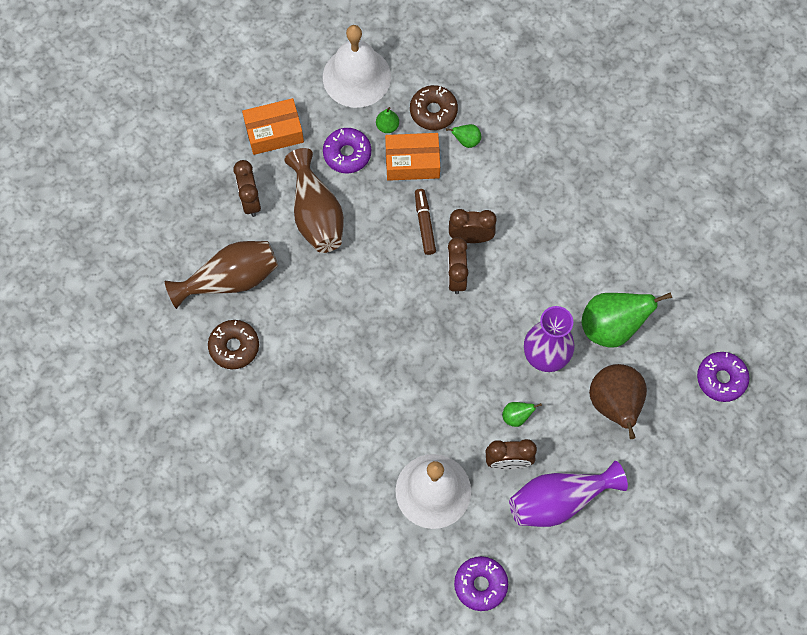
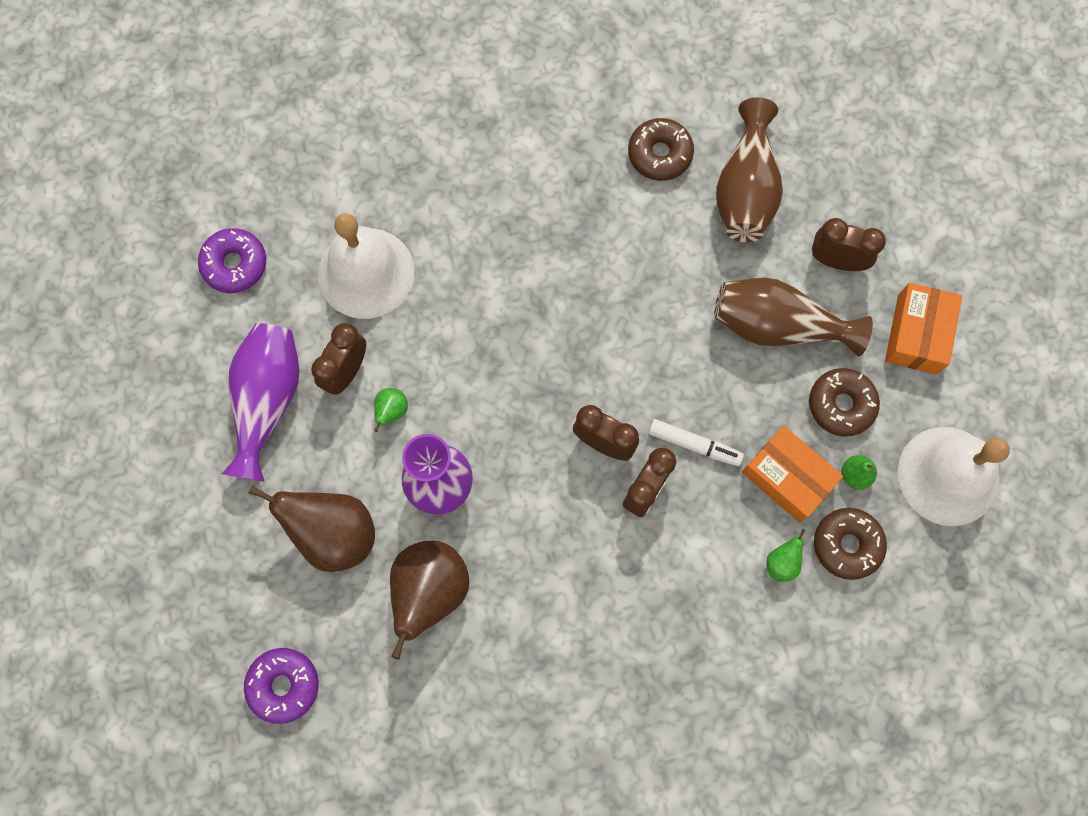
camera: 120 degrees right, 5 degrees up
(347, 154) = (841, 405): purple donut -> brown donut
(412, 162) = (787, 477): orange box -> orange box turned 75 degrees counterclockwise
(424, 224) = (694, 444): brown marker -> white marker
(611, 327) = (430, 591): green pear -> brown pear

